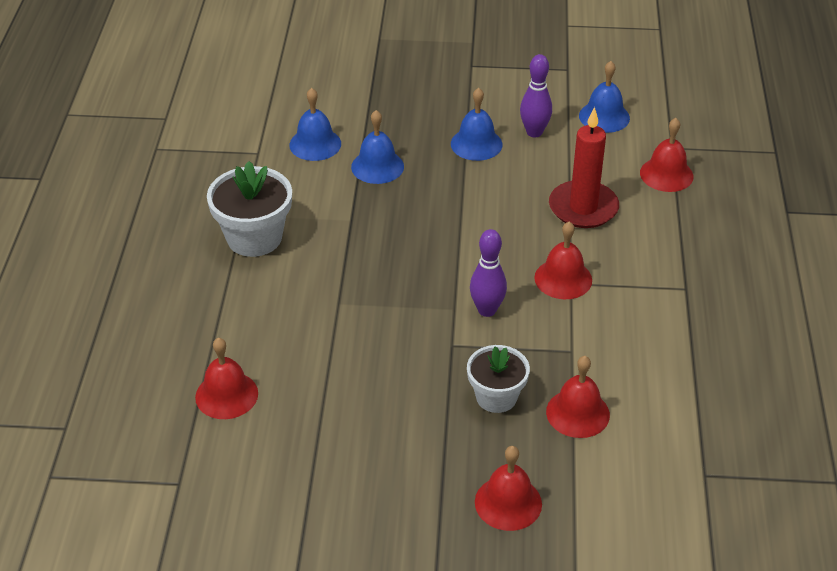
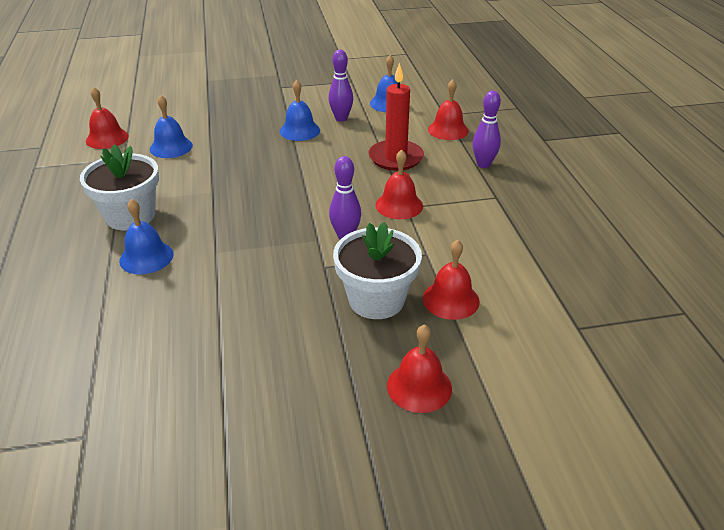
camera: 15 degrees left, 5 degrees down
(226, 395) = (124, 344): red bell -> red bell (107, 138)
(377, 166) = (225, 154): blue bell -> blue bell (146, 257)
(496, 397) = (376, 300): white flower pot -> white flower pot, size x1.50
(690, 237) = (483, 164): none -> purple bowling pin

